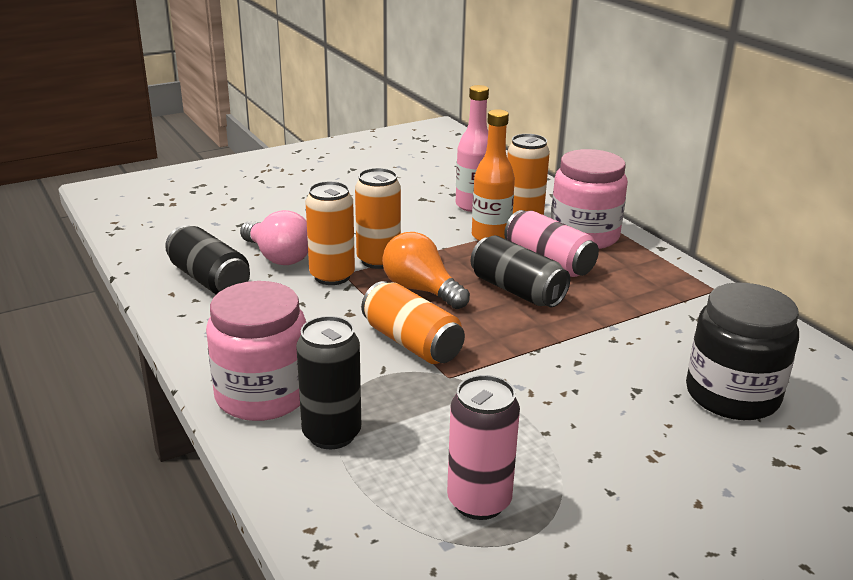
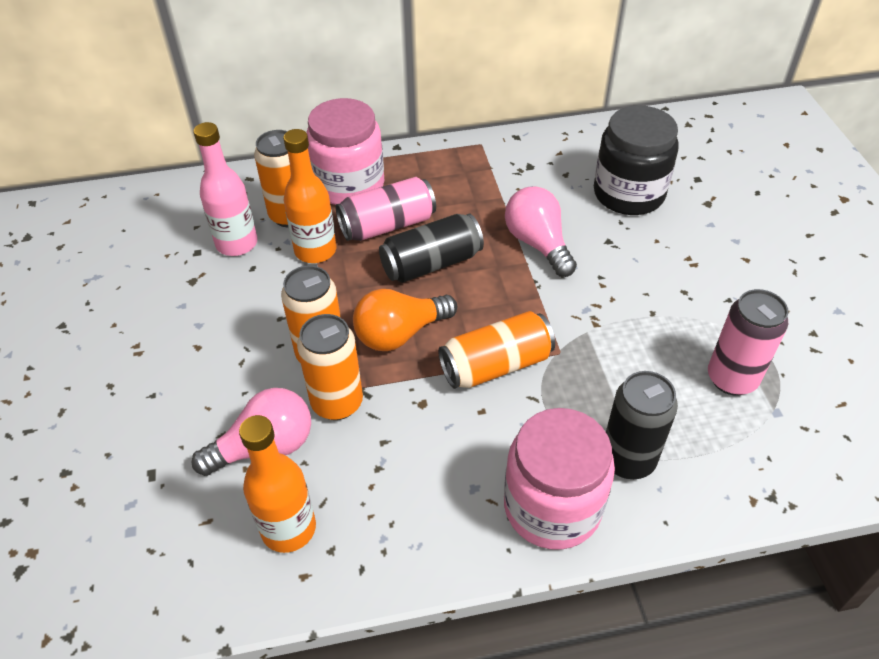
camera: 70 degrees left, 20 degrees up
(209, 279) = (288, 528): black can -> orange bottle
(592, 344) = (538, 244): none -> pink light bulb

